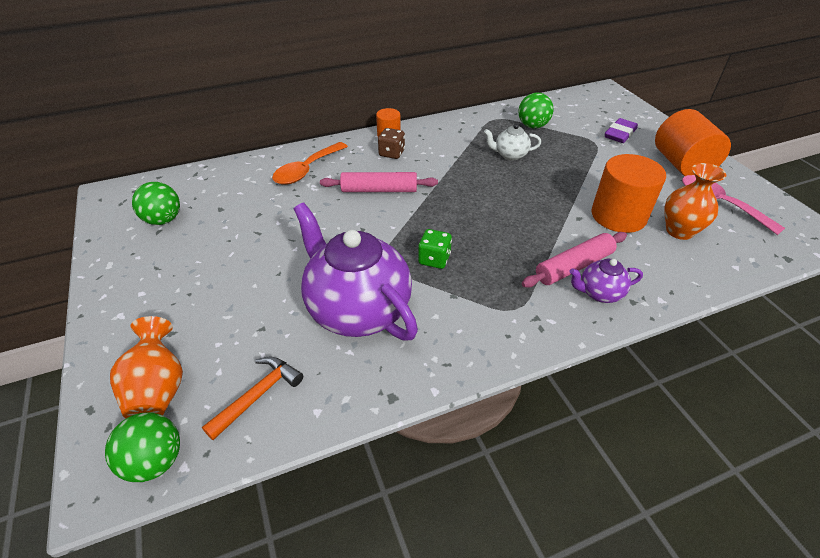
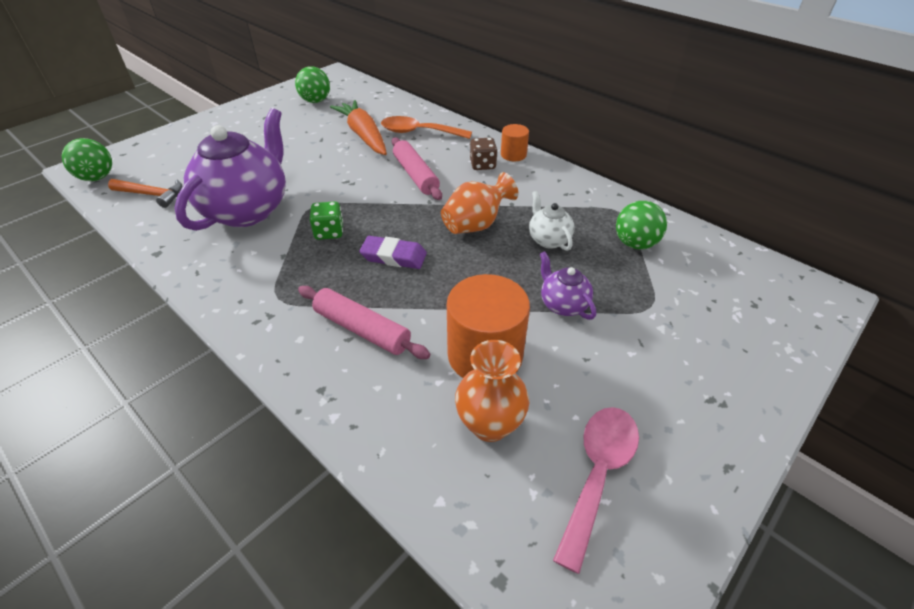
camera: 65 degrees right, 0 degrees up
(158, 389) = (153, 158): orange vase -> orange vase (476, 225)
(278, 203) = (363, 135): none -> orange carrot
(599, 293) = (324, 357): purple teapot -> purple teapot (562, 304)
(620, 134) = (701, 329): purple eraser -> purple eraser (394, 256)
(682, 164) = (678, 414): orange cylinder -> none

